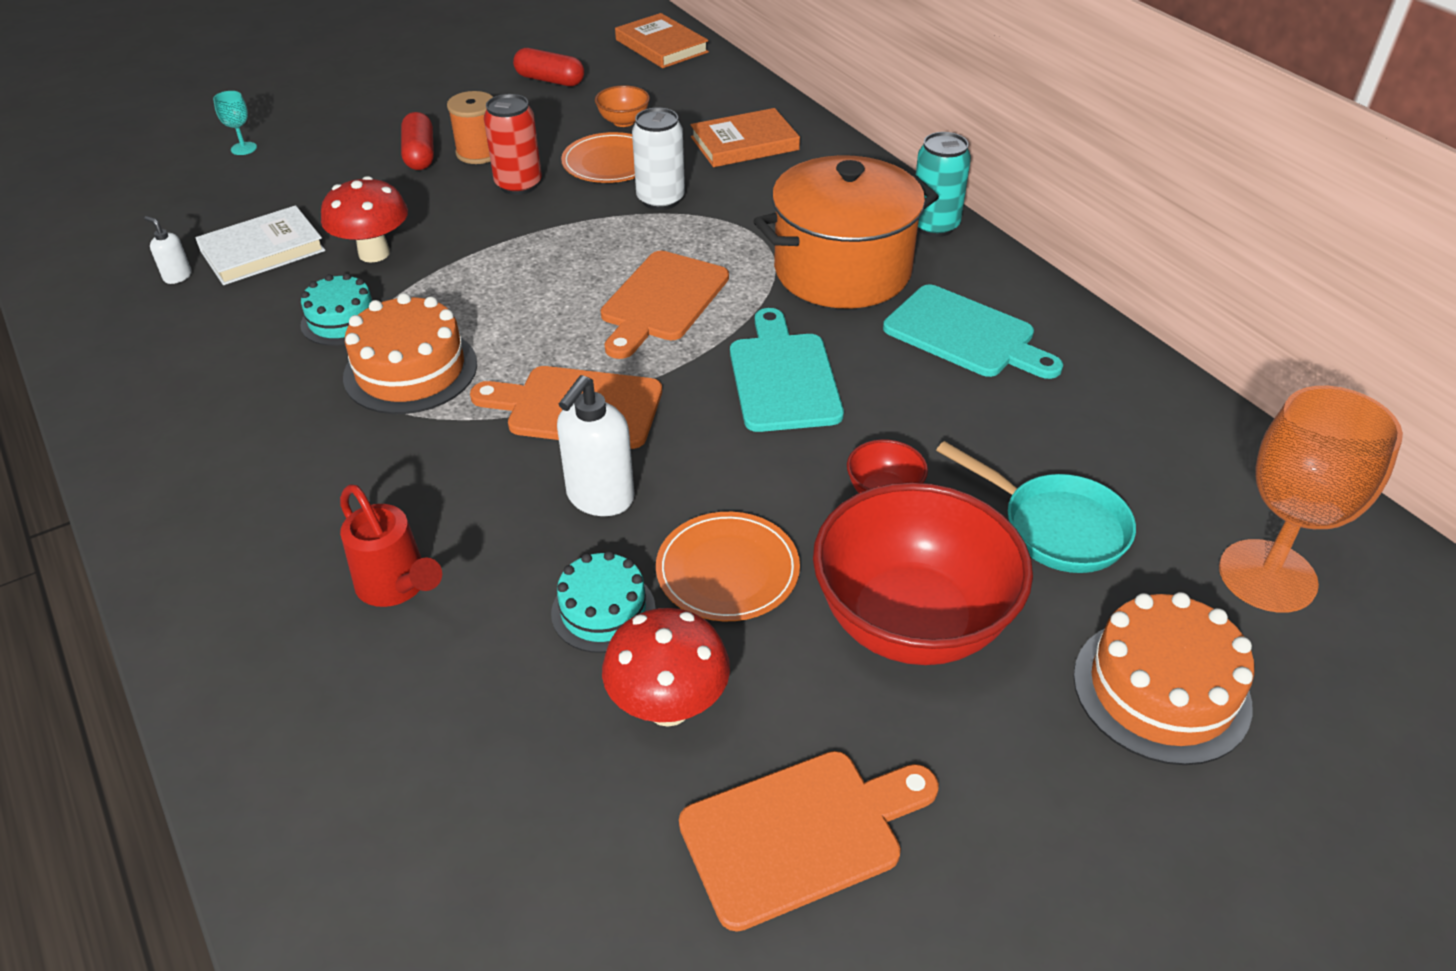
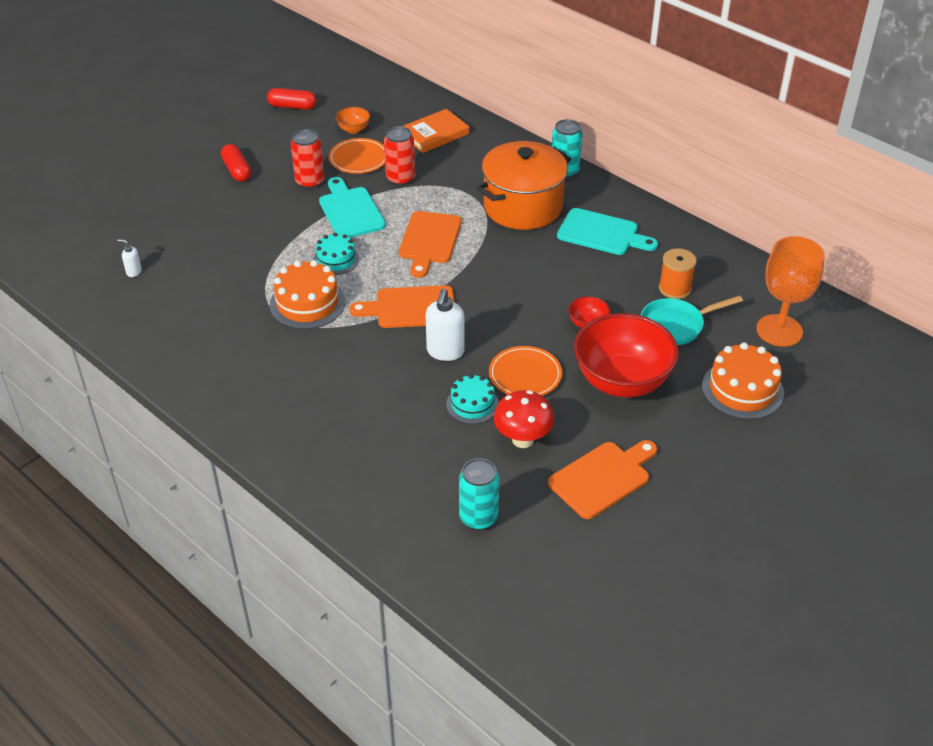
camera: 15 degrees left, 0 degrees up
(244, 148) = (119, 183): turquoise goblet -> none
(262, 251) = (176, 248): white book -> none
(342, 320) = (251, 282): turquoise cake -> turquoise cake (336, 260)
(374, 253) = (246, 239): red mushroom -> none
(397, 587) = (363, 413): red watering can -> none
(479, 153) = (274, 164): orange spool -> orange spool (675, 288)
(504, 869) = (478, 517): none -> turquoise can
(660, 199) = (400, 178): white can -> red can
(661, 46) = (352, 71): orange book -> none
(783, 377) = (514, 273): turquoise cutting board -> turquoise cutting board (350, 211)
(1055, 527) = (676, 325): turquoise pan -> turquoise pan turned 135 degrees clockwise

